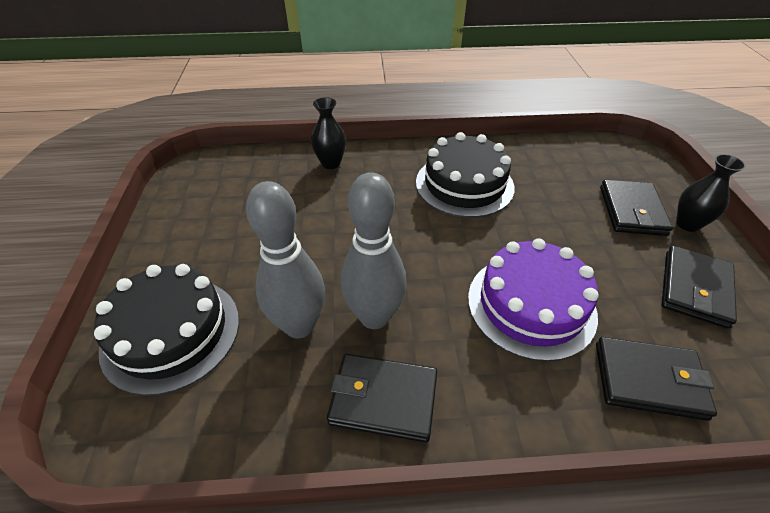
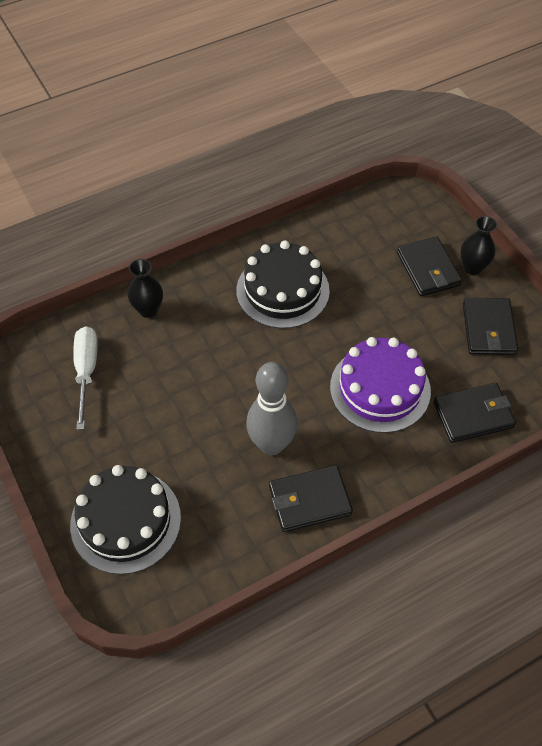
camera: 25 degrees left, 10 degrees up
(244, 190) = (86, 371): none -> white screwdriver
(299, 325) = (220, 474): grey bowling pin -> none

